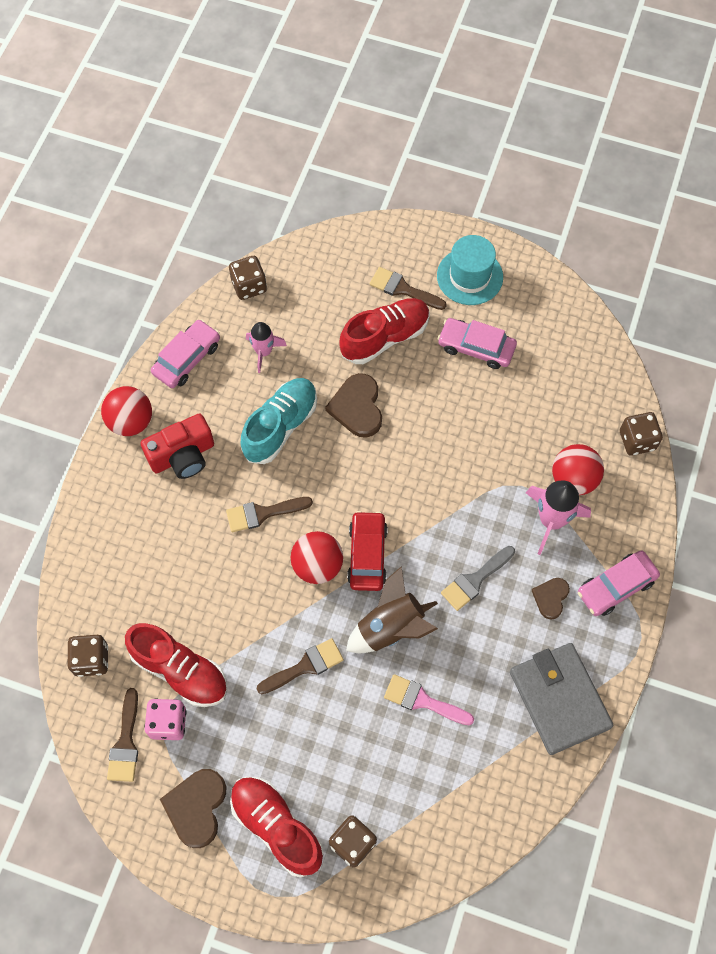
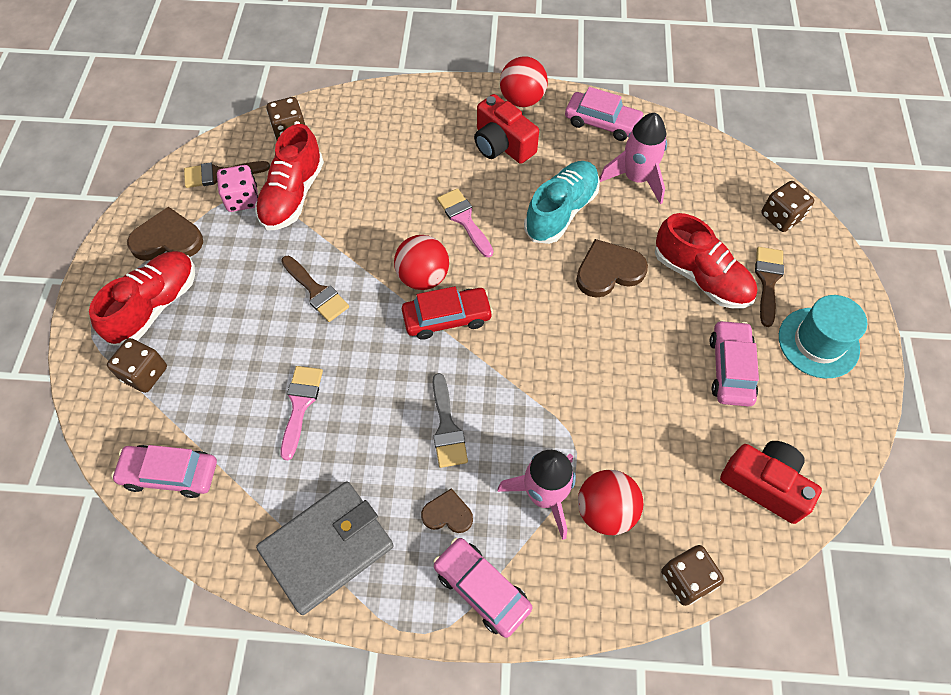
camera: 75 degrees right, 5 degrees down
(249, 286) = (703, 149): brown dice -> brown dice (781, 217)
(262, 513) = (464, 219): brown brush -> pink brush
(264, 352) = (636, 178): pink rocket -> pink rocket, size x1.53
(280, 426) = (561, 211): turquoise shoe -> turquoise shoe turned 75 degrees counterclockwise
(391, 628) = (373, 357): brown rocket -> none
(463, 827) = (170, 474): none -> pink car
(475, 580) = (447, 427): grey brush -> grey brush turned 135 degrees counterclockwise
(577, 361) = (764, 484): none -> red camera

